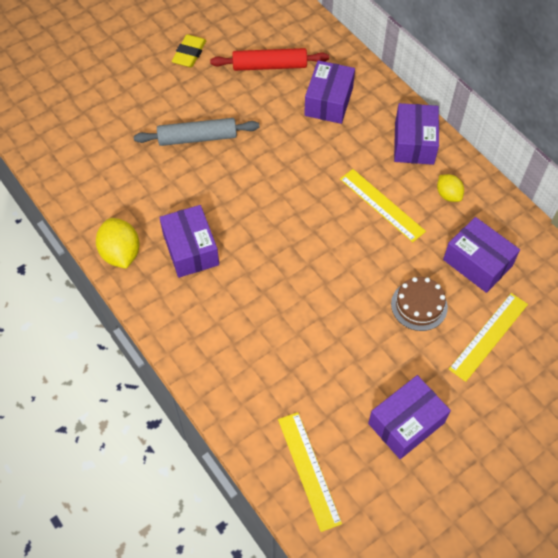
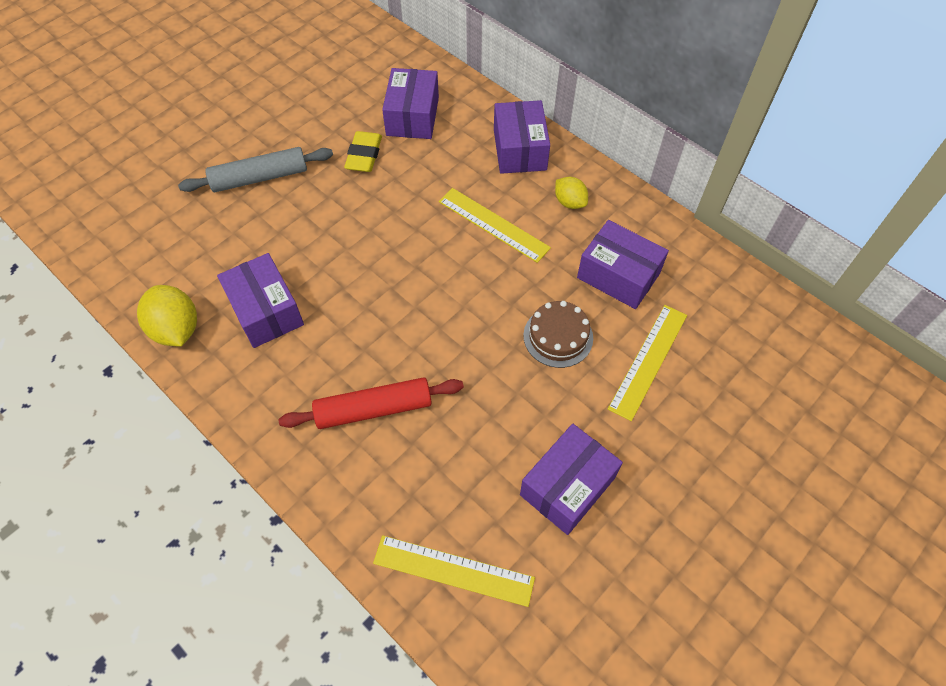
camera: 10 degrees left, 0 degrees up
(189, 54) = (240, 84): yellow eraser -> yellow eraser (364, 155)
(269, 66) = (337, 86): red rolling pin -> red rolling pin (374, 409)
(309, 470) = (453, 570): yellow ruler -> yellow ruler turned 45 degrees counterclockwise

